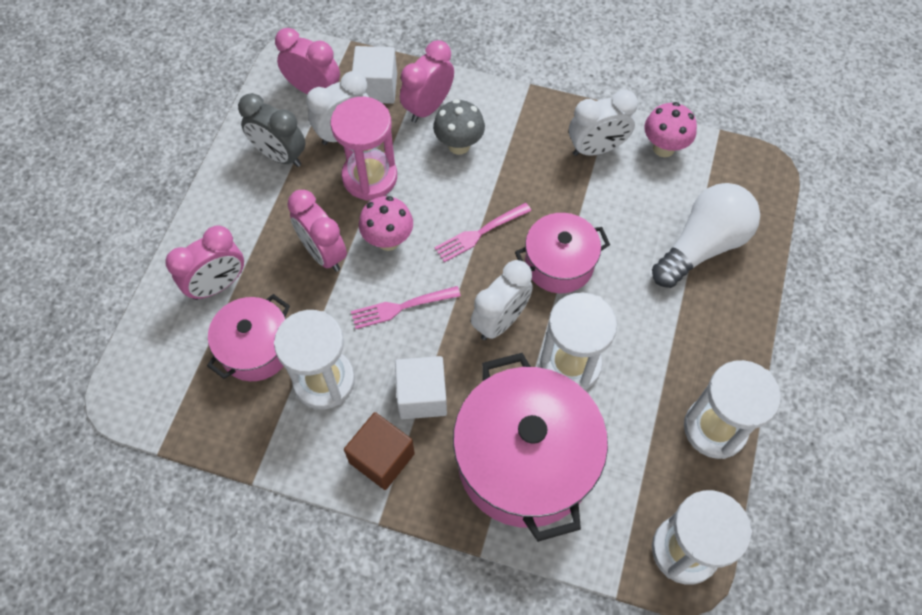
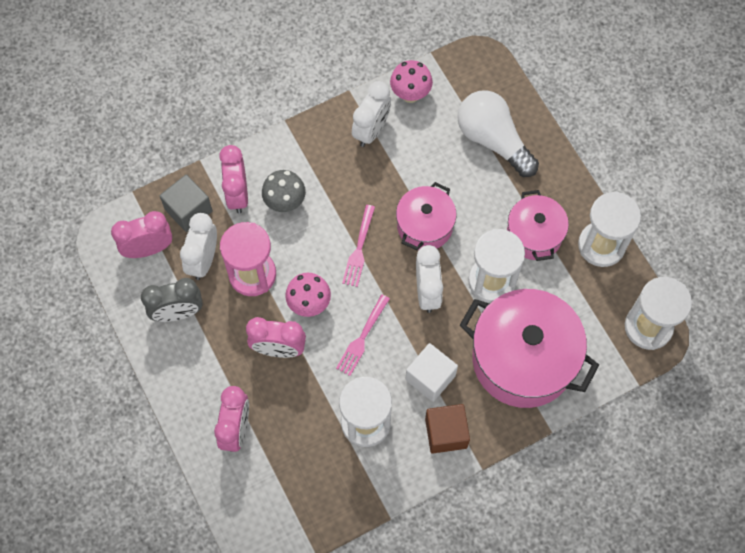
camera: 45 degrees left, 5 degrees up
(256, 349) = (305, 443): pink pot -> pink pot (534, 235)
(376, 88) = (188, 210): white cube -> grey cube
(702, 245) = (493, 140): white light bulb -> white light bulb turned 45 degrees counterclockwise

